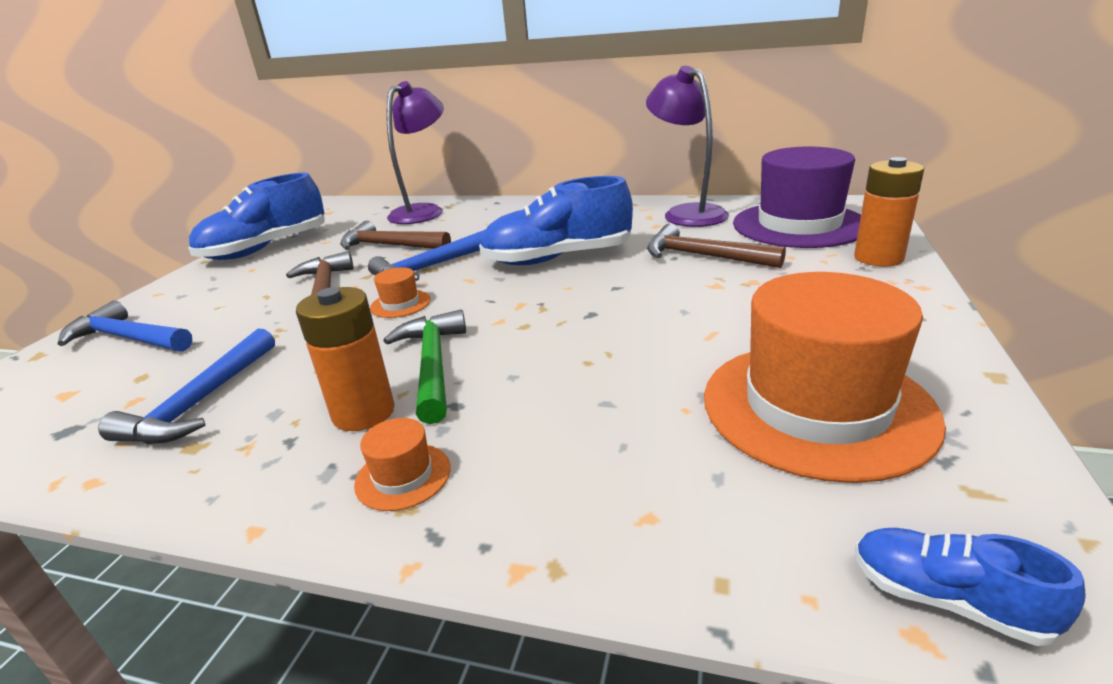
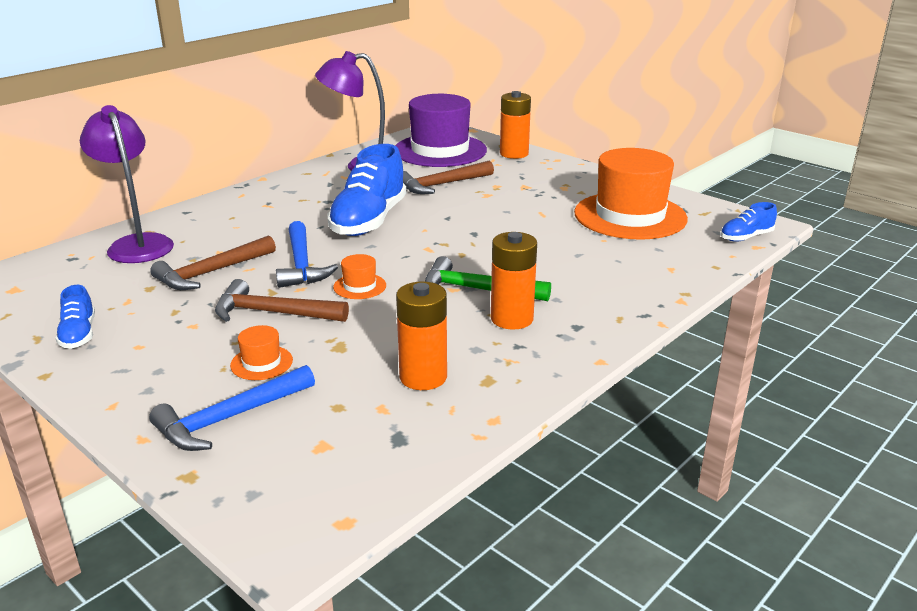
camera: 65 degrees left, 0 degrees up
(201, 401) = (423, 377): blue hammer -> orange battery
(266, 248) = (79, 334): blue shoe -> blue shoe, size x0.49
(403, 476) = (590, 315): orange hat -> orange hat (261, 363)

